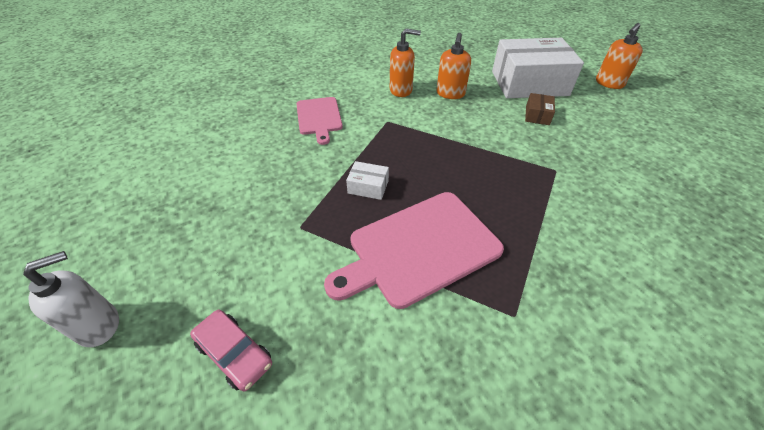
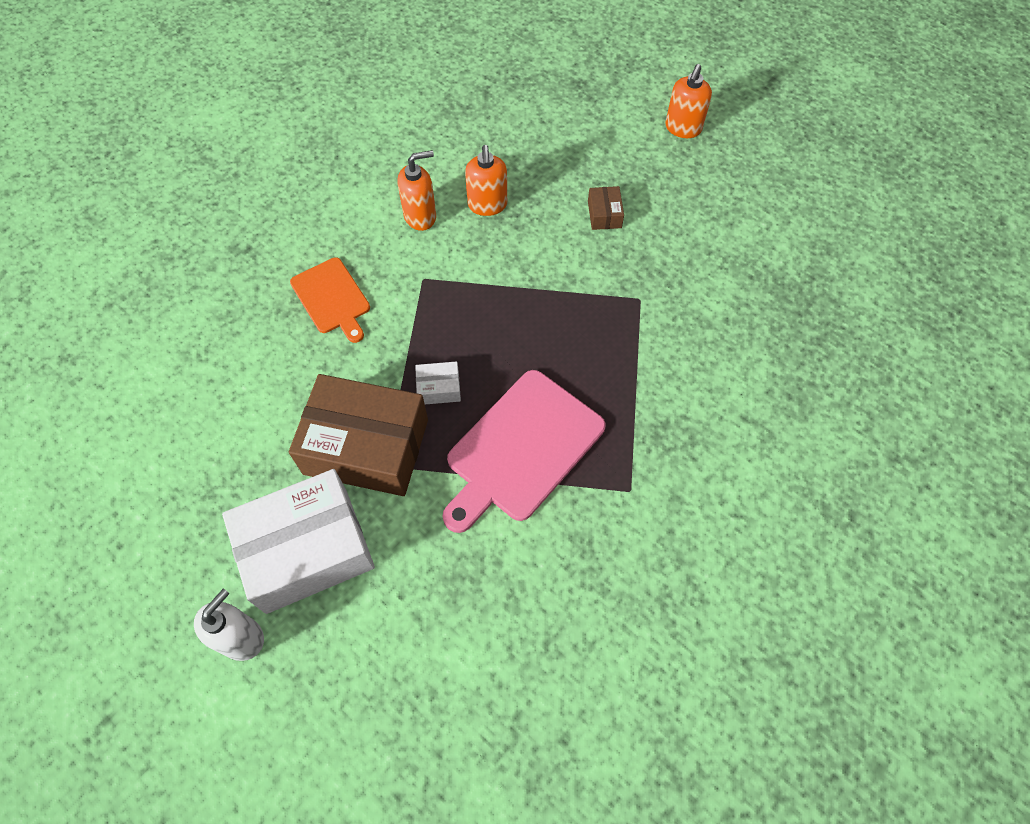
camera: 20 degrees left, 15 degrees up
(235, 353) = (390, 614): pink car -> none
(292, 210) = (366, 447): none -> brown box
(319, 117) = (332, 298): pink cutting board -> orange cutting board
(529, 83) = (583, 156): white box -> white box (307, 549)

